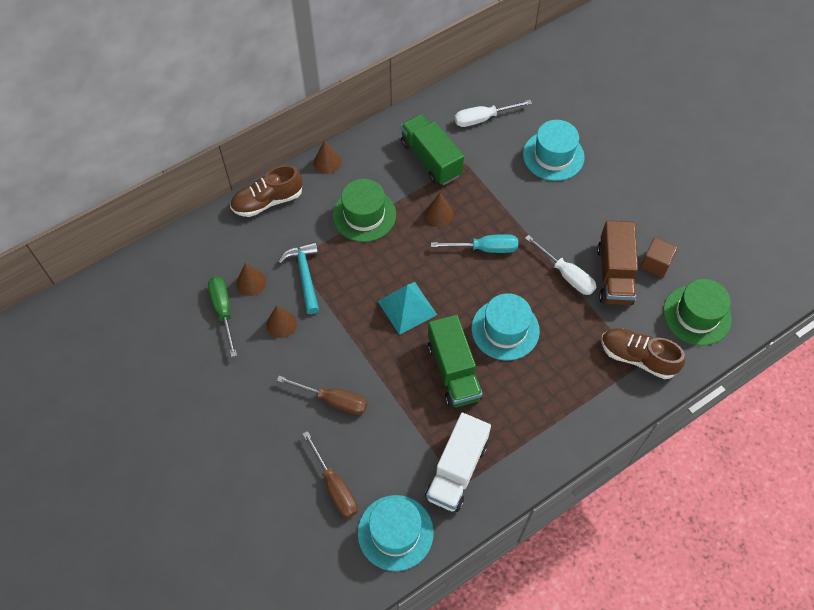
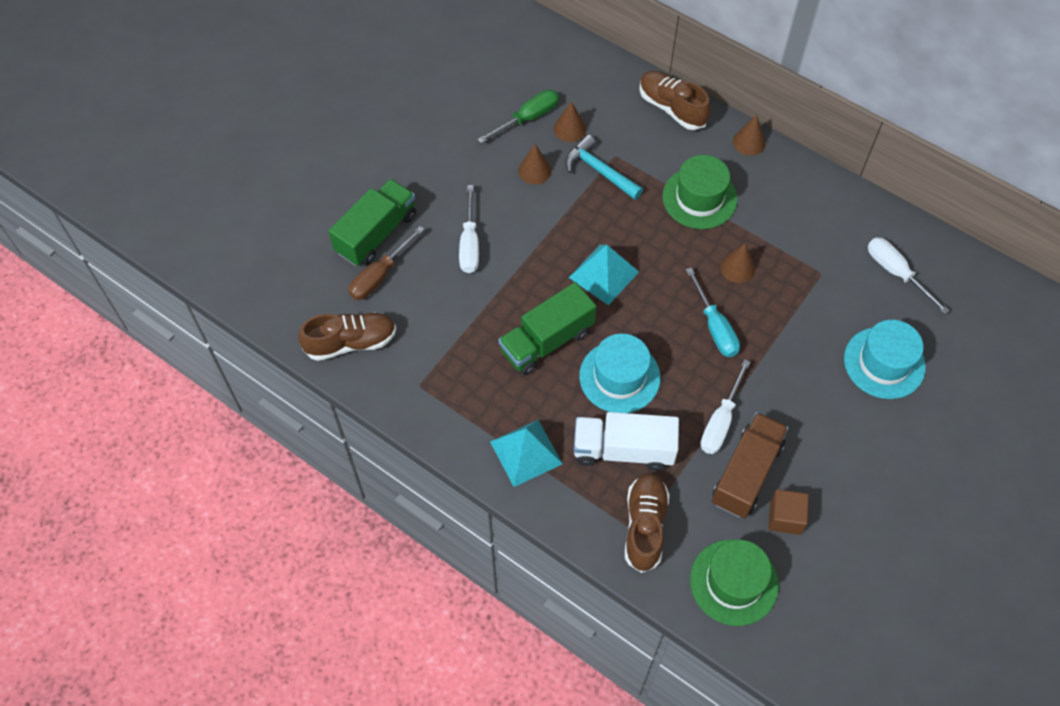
camera: 70 degrees right, 0 degrees up
(305, 275) = (599, 171): turquoise hammer -> turquoise hammer turned 105 degrees counterclockwise
(333, 400) = (470, 243): brown screwdriver -> white screwdriver
(395, 532) = (351, 342): turquoise hat -> brown shoe
(431, 159) = (807, 237): green truck -> green truck (376, 233)
(457, 470) = (435, 378): white truck -> white truck (623, 450)
(550, 421) = (526, 452): none -> turquoise pyramid
(614, 274) = (746, 473): brown truck -> brown truck turned 135 degrees clockwise

